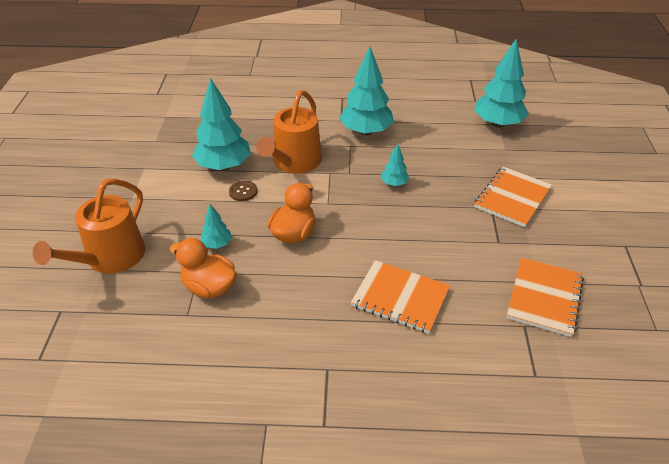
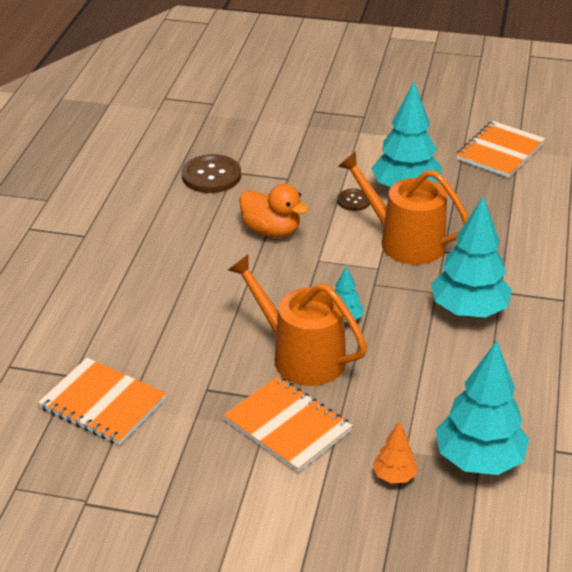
camera: 100 degrees right, 5 degrees down
(110, 258) = (270, 123): orange watering can -> orange watering can (301, 356)
(209, 287) = (211, 176): orange duck -> brown button
(217, 244) = (270, 181): turquoise tree -> none
(400, 298) = (149, 292): orange notebook -> orange notebook (500, 151)
(528, 152) = (394, 476): none -> orange tree

